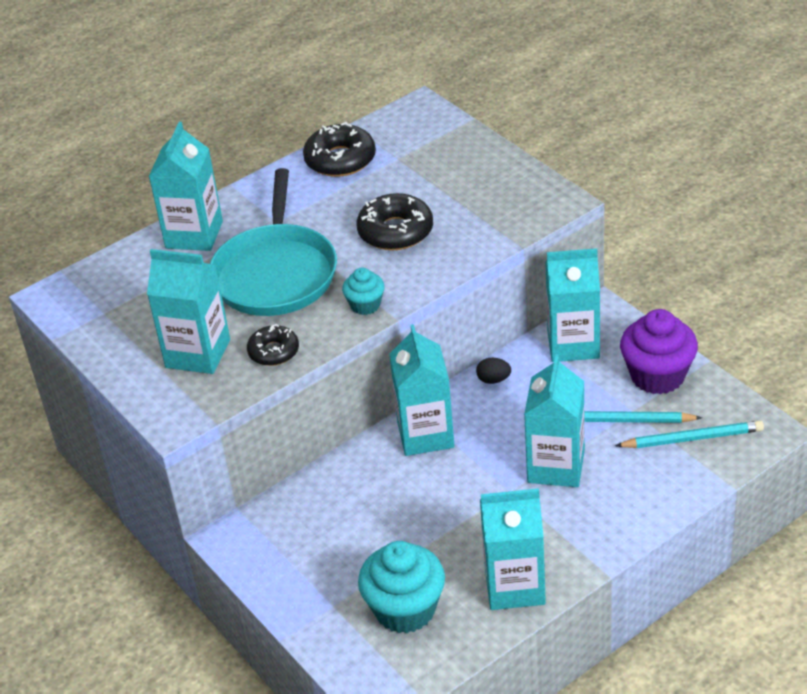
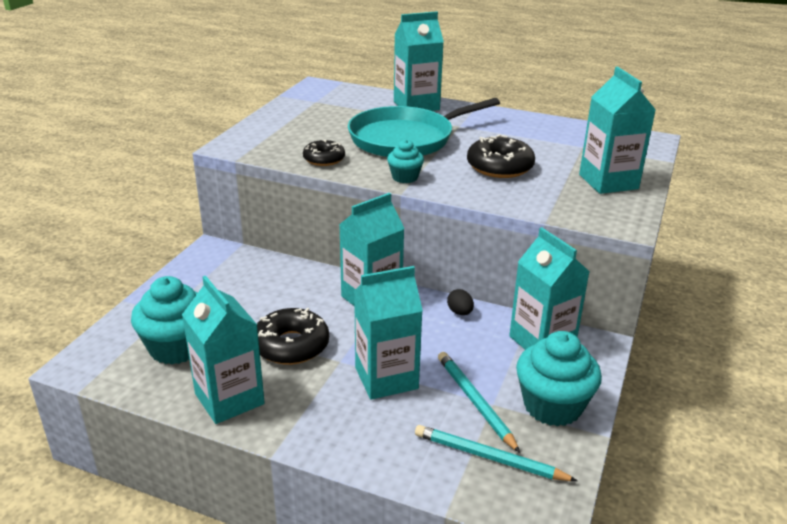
camera: 55 degrees right, 10 degrees down
(198, 353) = (300, 136): turquoise carton -> turquoise carton (608, 182)
(340, 160) = (552, 128): black donut -> black donut (291, 345)
(657, 376) = (552, 406): purple cupcake -> turquoise cupcake
(692, 438) = (489, 457): turquoise pencil -> turquoise pencil turned 150 degrees clockwise

